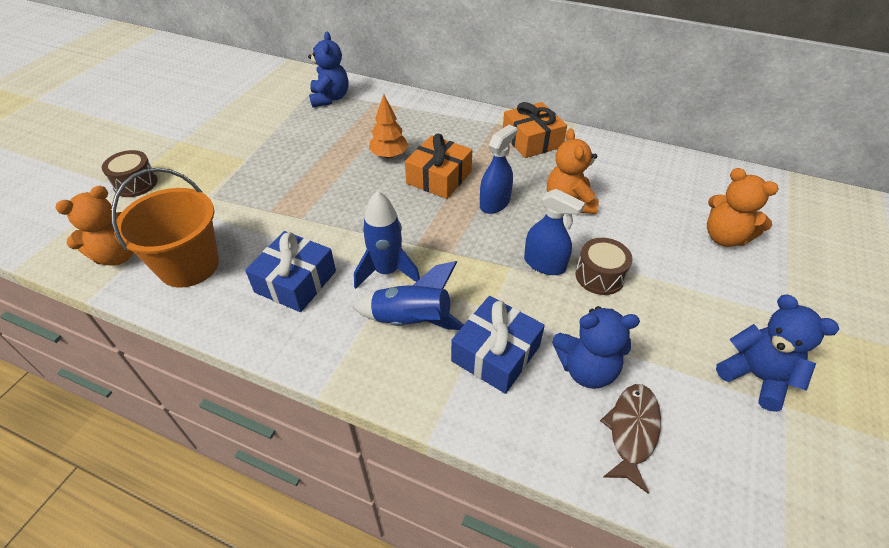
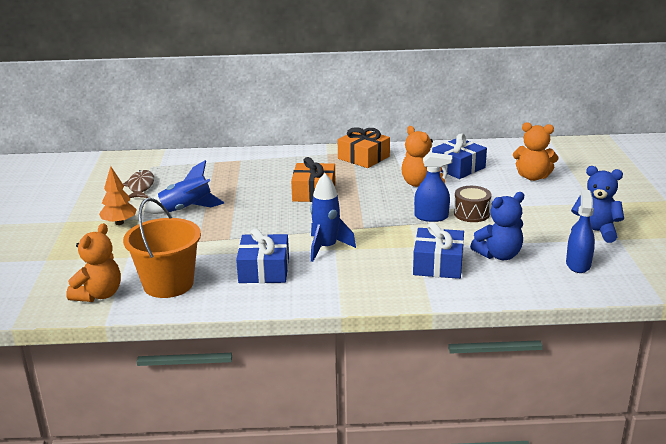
camera: 25 degrees left, 20 degrees down
(136, 184) = (58, 254): brown drum -> none
(330, 98) = (173, 167): blue teddy bear -> none
(389, 155) = (261, 189): orange tree -> orange tree (119, 223)
(412, 321) = (369, 265): blue rocket -> blue rocket (186, 209)
(494, 203) = (368, 196): blue spray bottle -> blue spray bottle (578, 264)
(632, 431) = (545, 272): brown fish -> brown fish (140, 187)
(634, 190) = (458, 168): none -> blue gift

